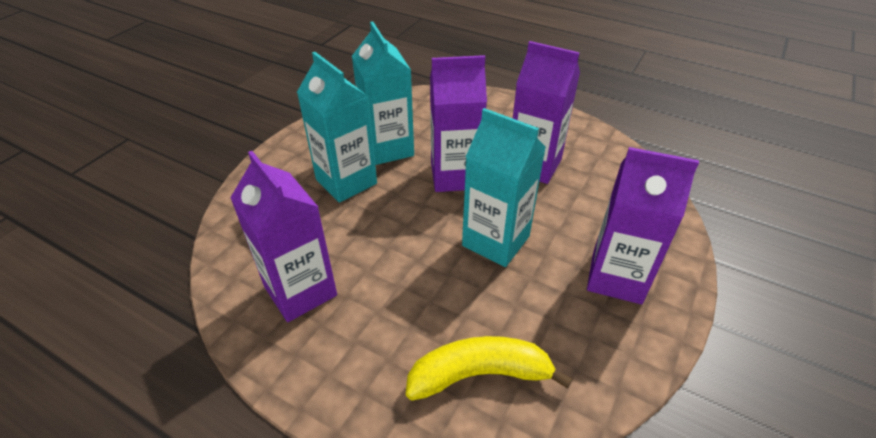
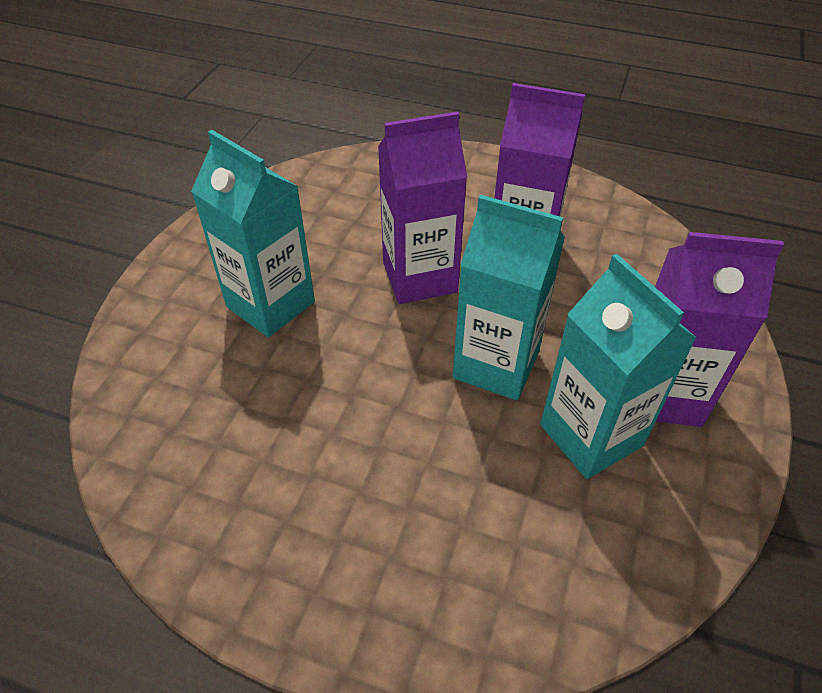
camera: 10 degrees left, 5 degrees up
(300, 291) = (245, 477): purple carton -> none
(388, 148) = (317, 247): turquoise carton -> turquoise carton (591, 435)
(479, 374) = (517, 558): yellow banana -> none

